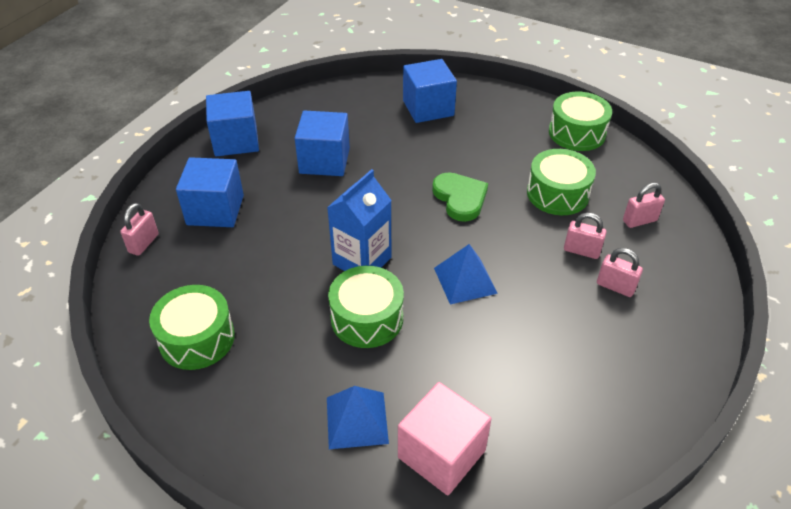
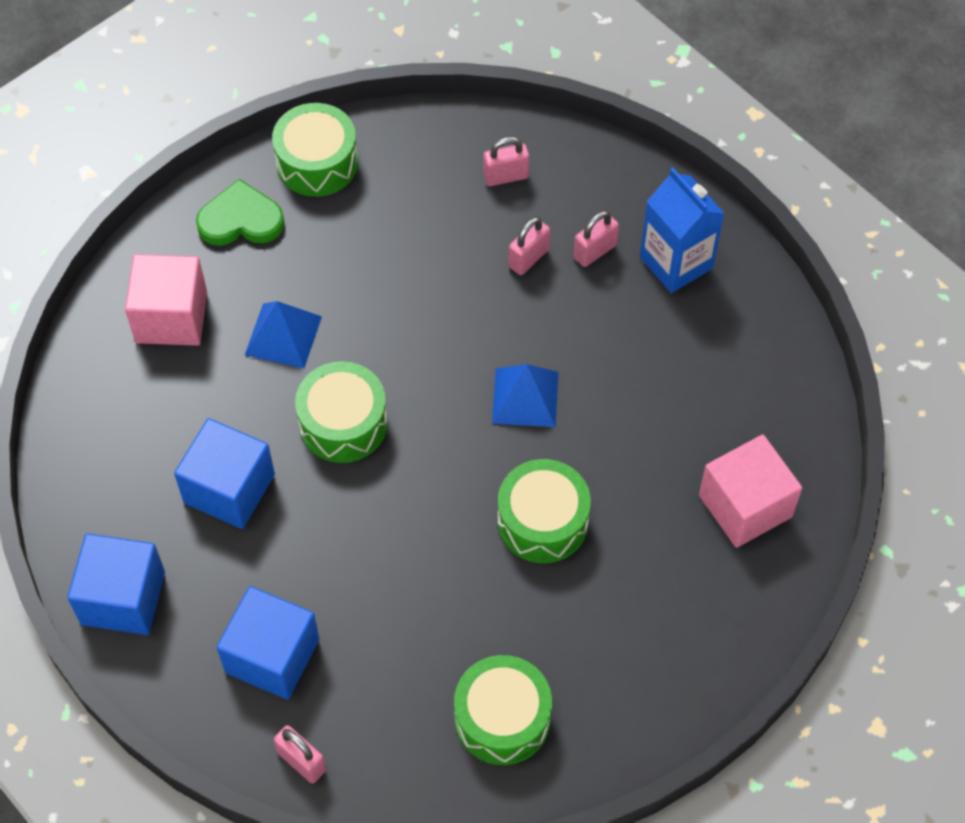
camera: 70 degrees left, 15 degrees up
(357, 420) = (678, 573): blue pyramid -> blue pyramid (283, 335)
(362, 261) = (447, 499): blue carton -> blue carton (676, 262)
(428, 108) = (171, 317): blue cube -> pink cube
(460, 198) = (383, 349): green heart -> green heart (241, 220)
(557, 194) = (423, 238): green drum -> green drum (343, 423)
(639, 220) = (505, 176): pink padlock -> pink padlock turned 75 degrees clockwise

